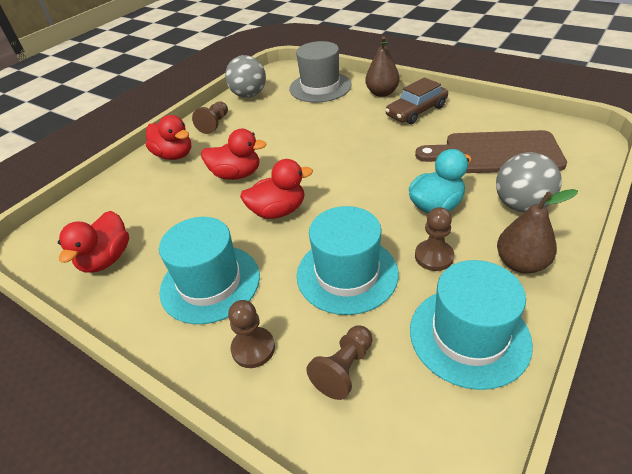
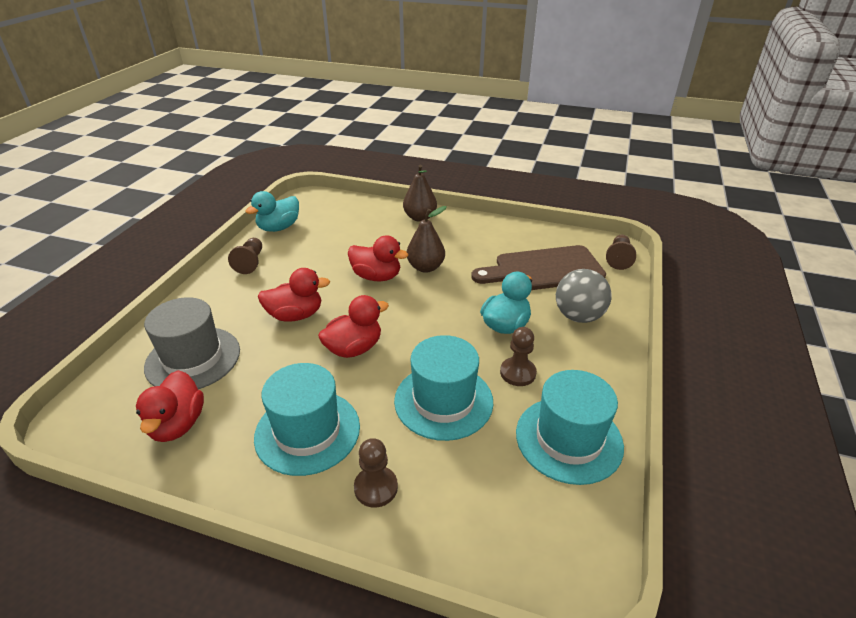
camera: 20 degrees left, 5 degrees down
(174, 155) = (215, 301): red duck -> red duck (377, 276)
(249, 95) = (279, 228): grey ball -> turquoise duck
(320, 87) = (354, 214): grey hat -> grey hat (193, 358)
(344, 369) = (469, 489): brown pawn -> brown pawn (618, 258)
(416, 111) = (459, 234): brown car -> none
(521, 263) = (593, 368): brown pear -> brown pear (425, 267)

